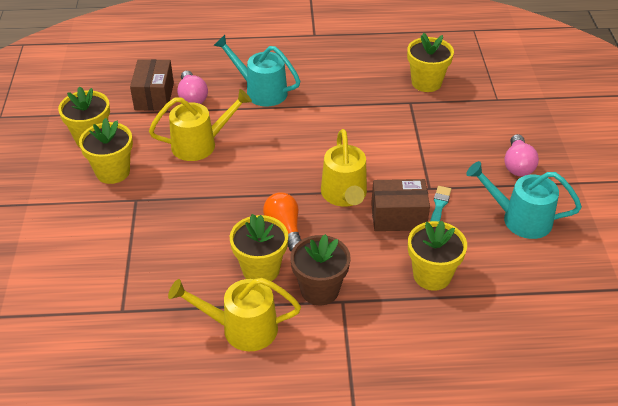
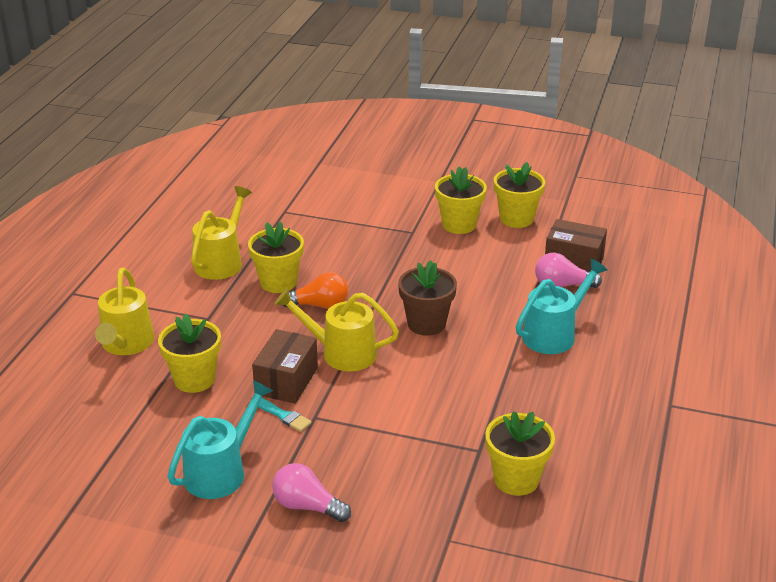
camera: 110 degrees right, 10 degrees down
(200, 144) = (475, 278): yellow watering can -> yellow watering can (126, 344)
(319, 290) = (230, 309): brown flower pot -> brown flower pot (426, 324)

